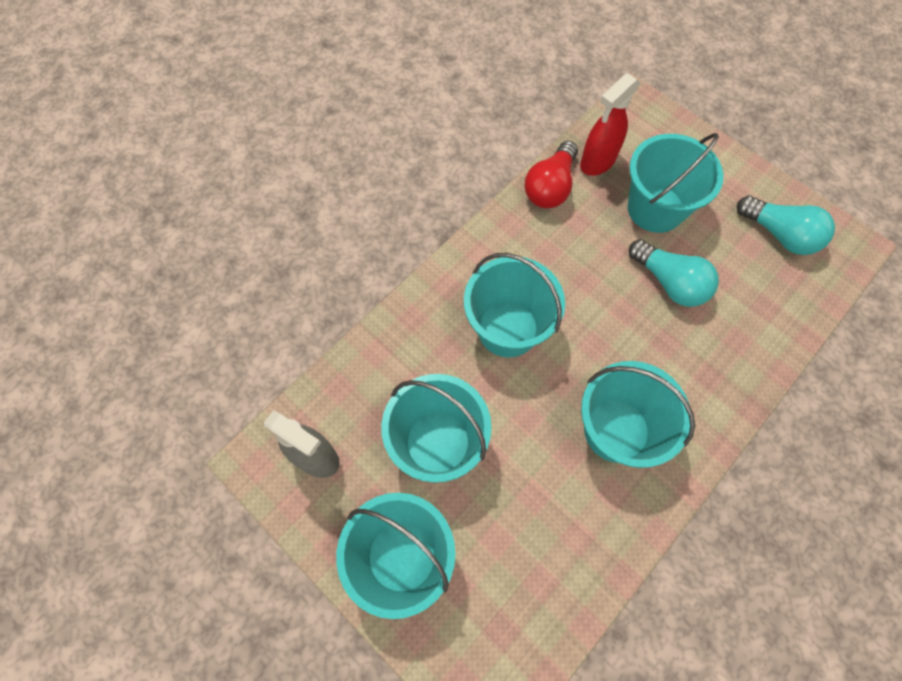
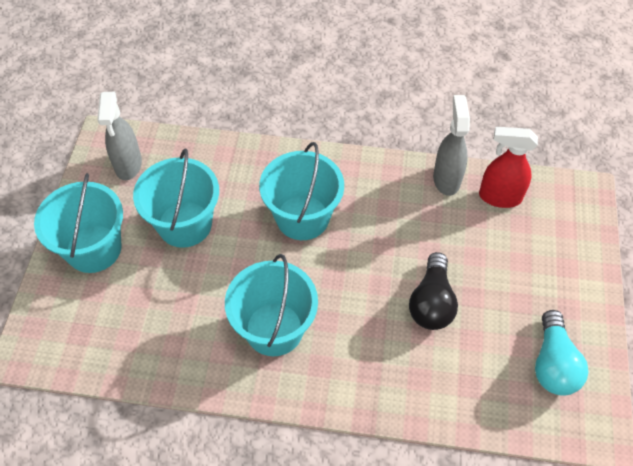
camera: 55 degrees right, 10 degrees down
(550, 187) = (446, 179): red light bulb -> grey spray bottle
(655, 208) = (493, 258): turquoise bucket -> none
(669, 282) = (431, 302): turquoise light bulb -> black light bulb

